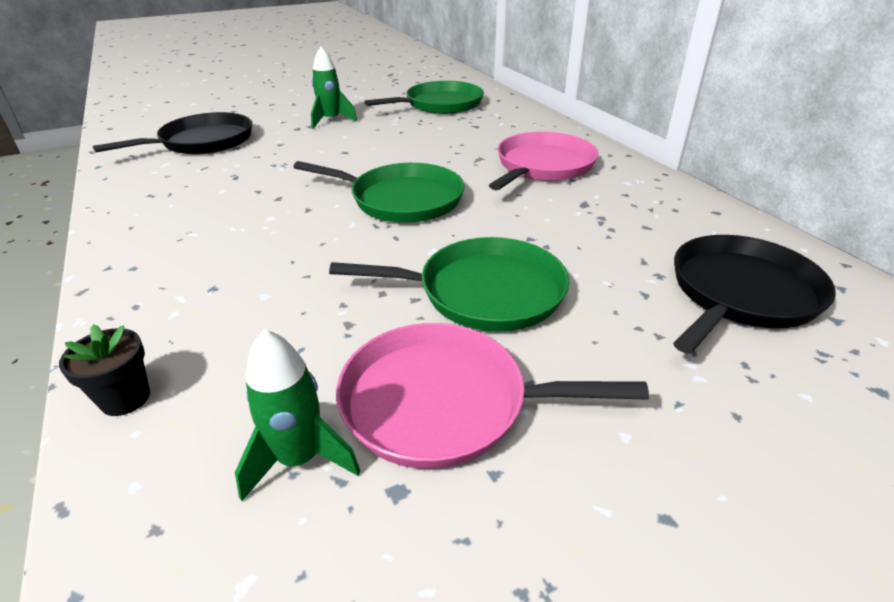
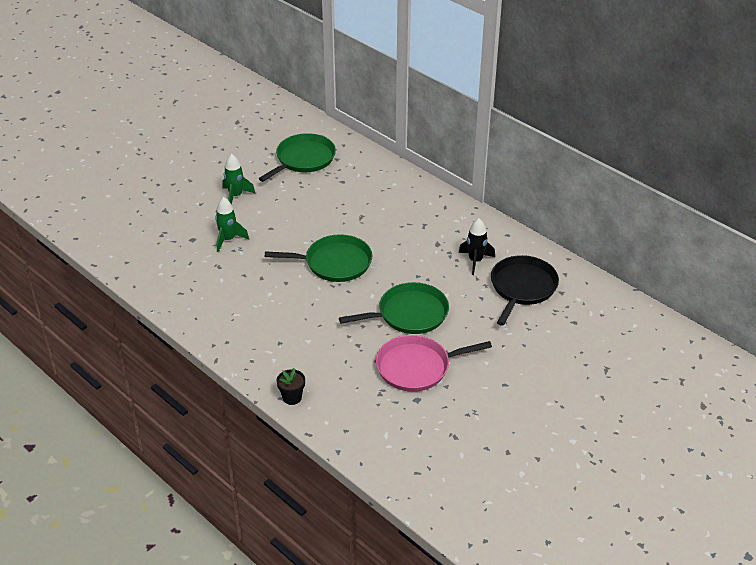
camera: 20 degrees left, 5 degrees up
(203, 142) = (163, 238): black pan -> none
(299, 459) = (377, 399): green rocket -> green rocket (228, 240)
(542, 166) = (403, 215): pink pan -> none
(647, 236) = (475, 261): none -> black rocket

